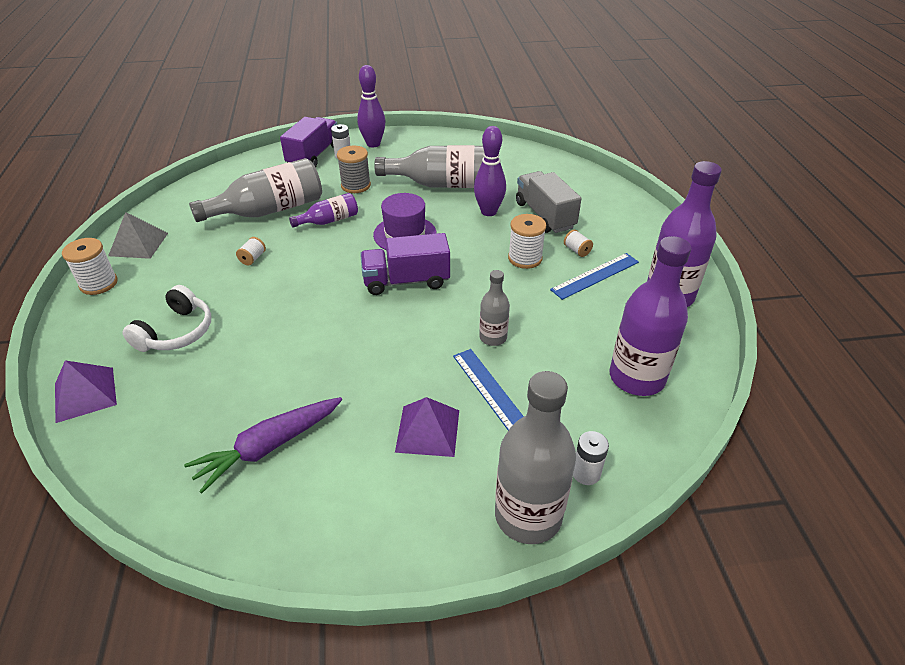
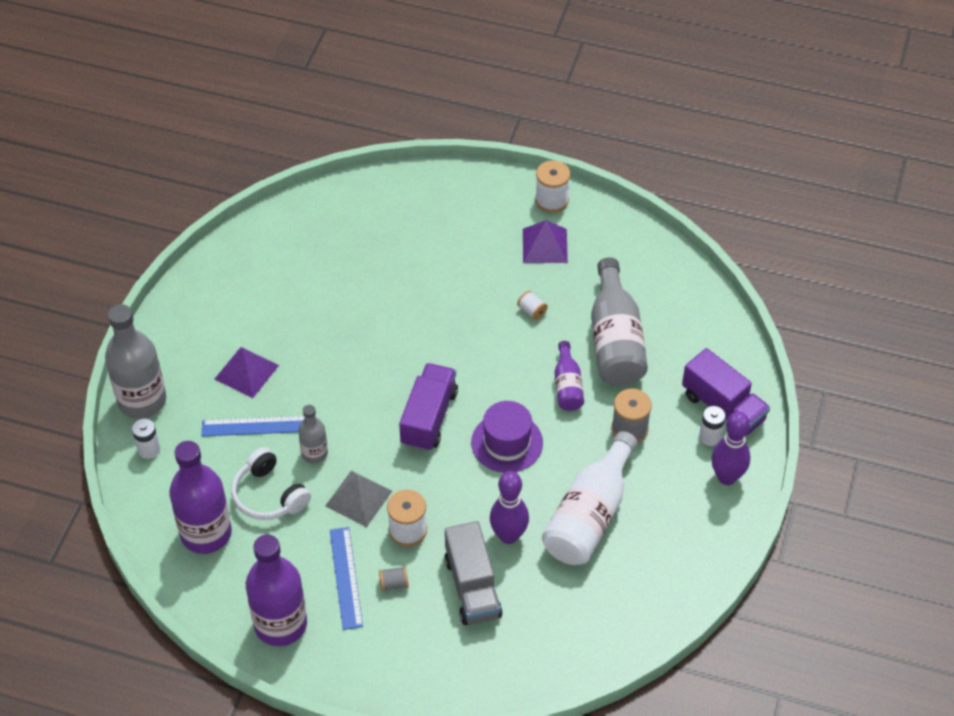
camera: 115 degrees right, 10 degrees up
(85, 394) = (410, 186): purple pyramid -> purple pyramid (544, 245)
(138, 244) = (603, 231): grey pyramid -> grey pyramid (358, 498)
(176, 332) = (452, 244): white headphones -> white headphones (269, 495)
(268, 447) = (292, 278): purple carrot -> none
(443, 184) = (590, 515): grey bottle -> white bottle
(545, 215) = (472, 587): grey truck -> grey truck turned 75 degrees clockwise
(577, 250) = (394, 584): white spool -> grey spool

